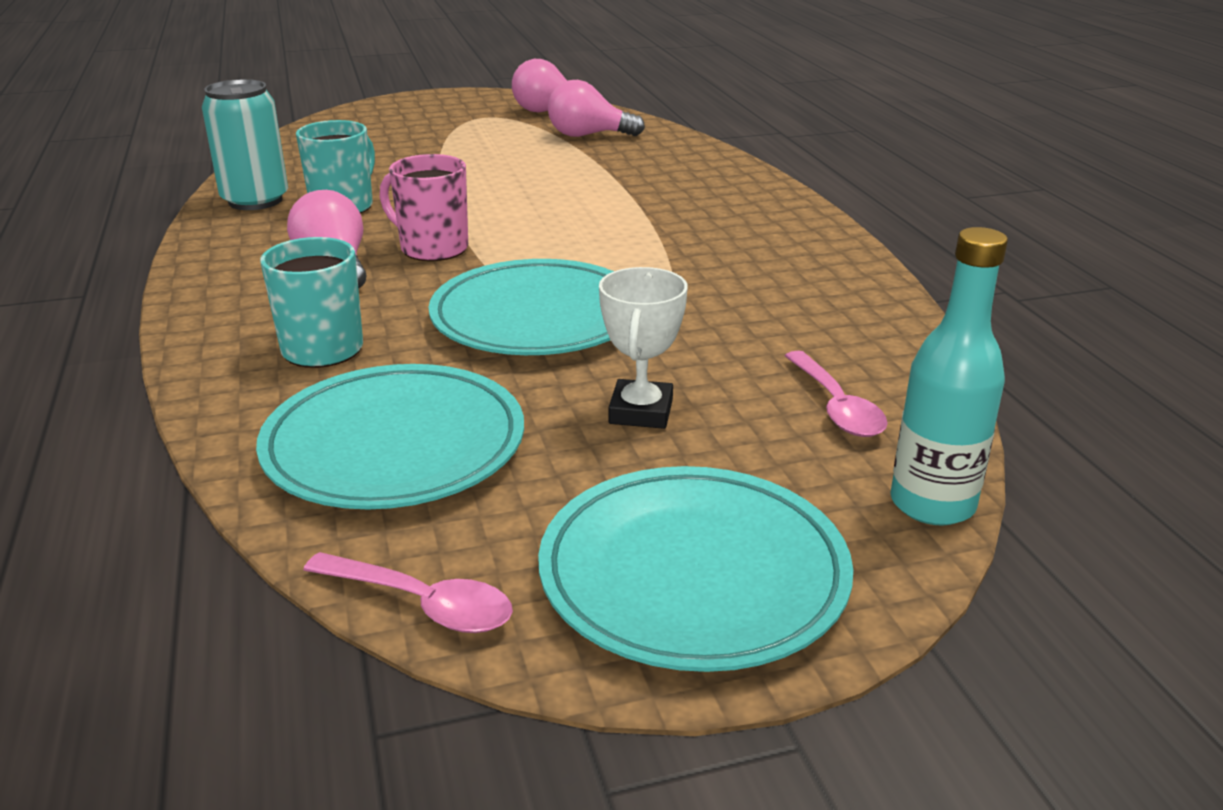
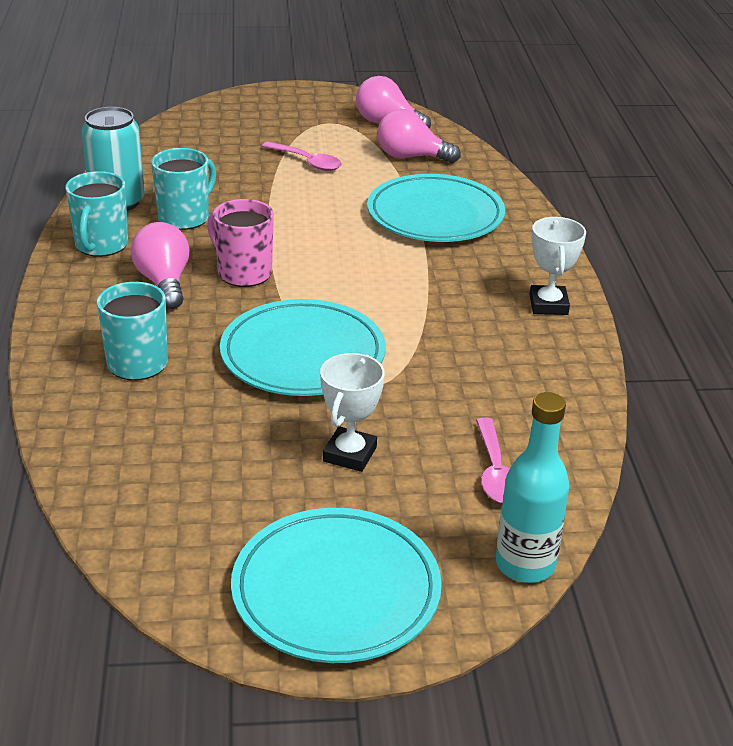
camera: 10 degrees right, 5 degrees up
(244, 240) = (101, 245): none -> turquoise mug
(394, 446) = (168, 457): turquoise plate -> turquoise plate (435, 215)
(422, 604) = (155, 582): pink spoon -> pink spoon (307, 162)
(807, 241) = (548, 305): none -> white trophy

